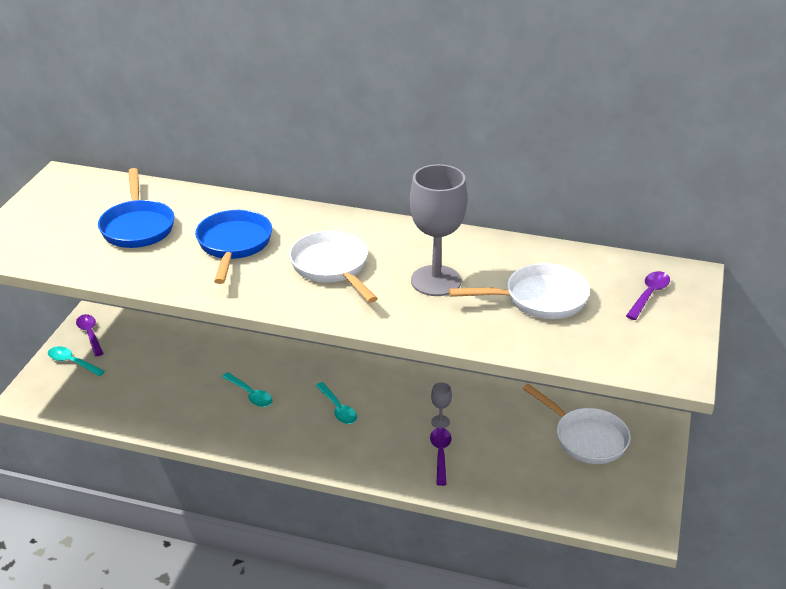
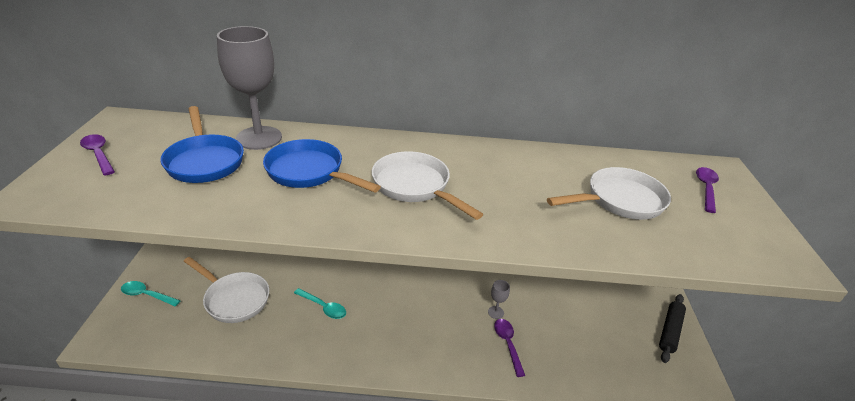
camera: 15 degrees left, 0 degrees up
(90, 334) = (162, 265): purple spoon -> purple spoon (98, 154)
(234, 245) = (309, 172): blue pan -> blue pan turned 45 degrees counterclockwise
(338, 409) = (405, 311): turquoise spoon -> none
(436, 281) = (518, 191): grey goblet -> grey goblet (259, 138)
(586, 438) = (616, 311): white pan -> white pan (234, 299)
(642, 465) = (670, 331): none -> black rolling pin

